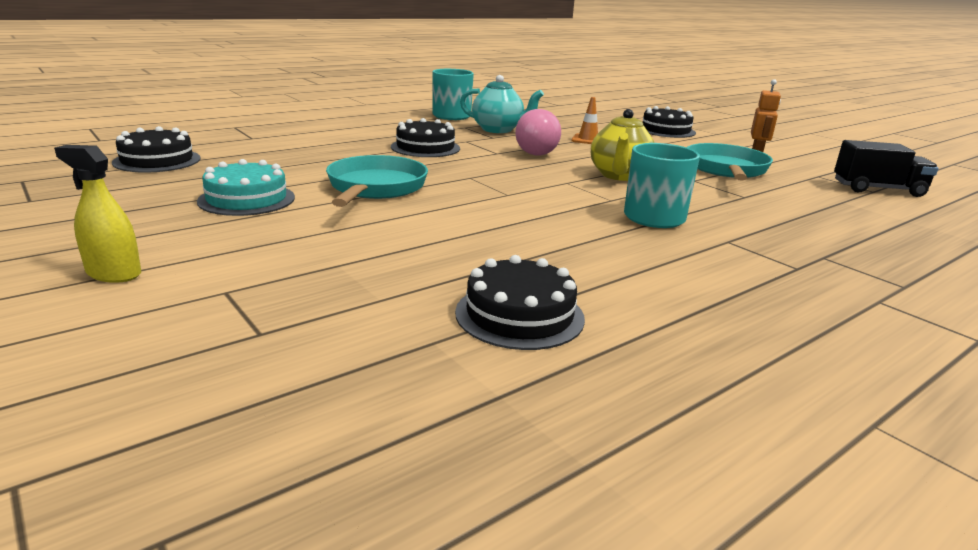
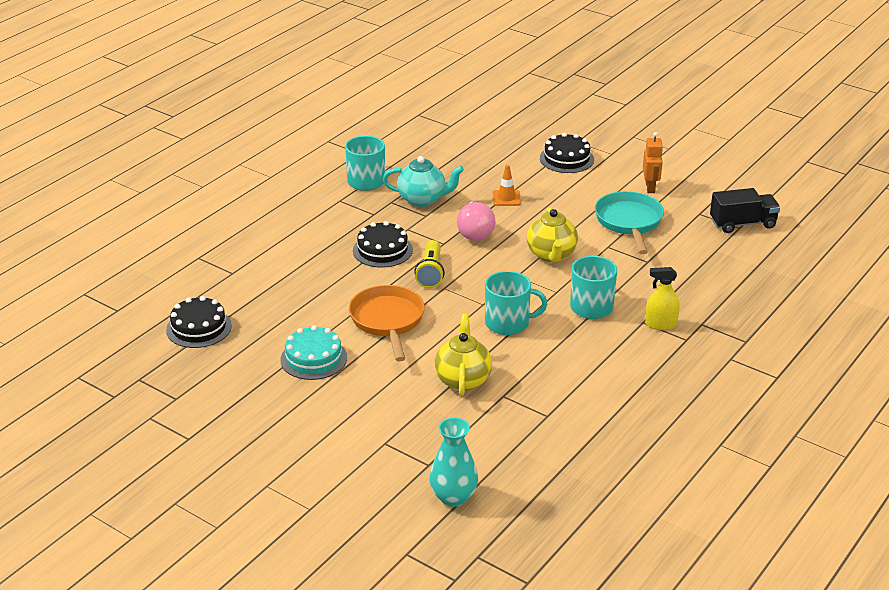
camera: 15 degrees left, 10 degrees up
(113, 273) = (312, 446): yellow spray bottle -> yellow spray bottle (660, 324)
(246, 394) = (453, 497): none -> turquoise vase
(375, 188) = (387, 321): turquoise pan -> orange pan
(421, 248) = (463, 379): none -> yellow teapot
(463, 166) = (430, 273): none -> yellow flashlight
(519, 315) = (546, 419): black cake -> none
(529, 212) = (508, 323): none -> turquoise mug

